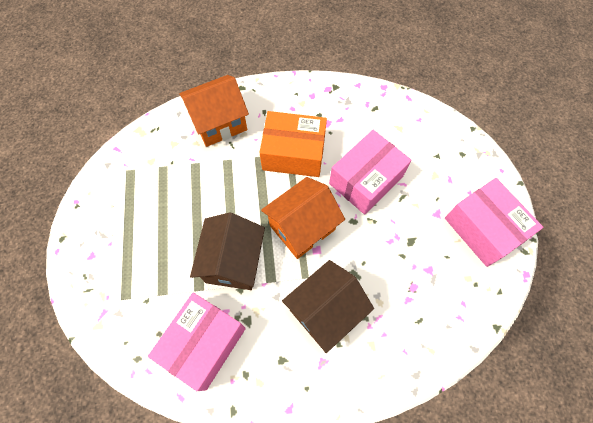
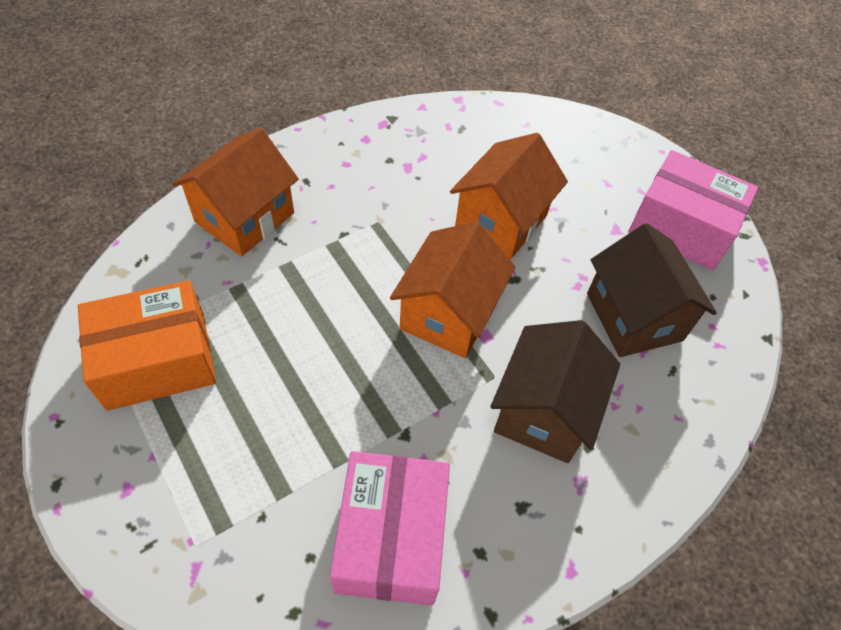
camera: 30 degrees left, 10 degrees down
(233, 261) = (373, 400): brown house -> brown house (634, 317)
(293, 153) = (381, 221): orange box -> orange box (157, 360)
(366, 180) = (501, 221): pink box -> orange house

